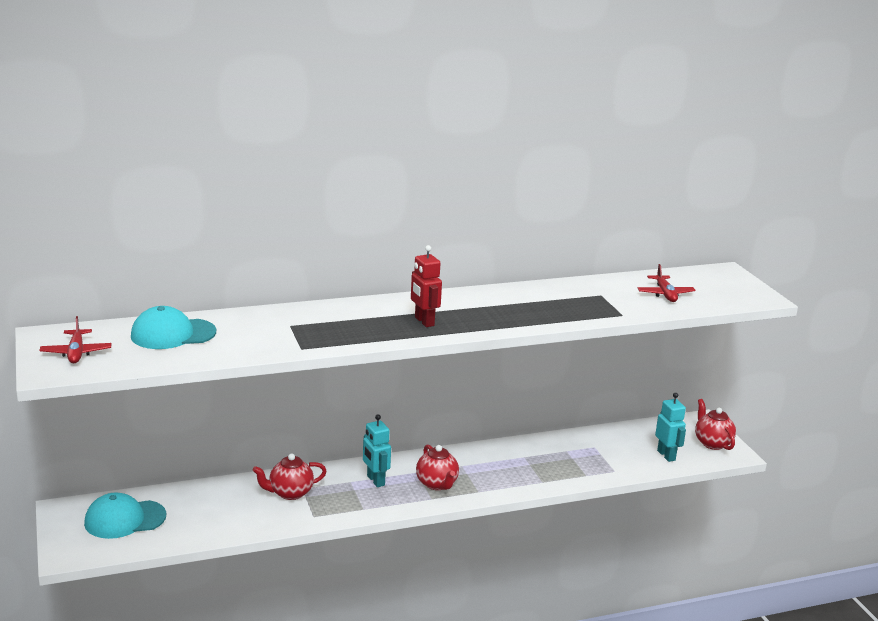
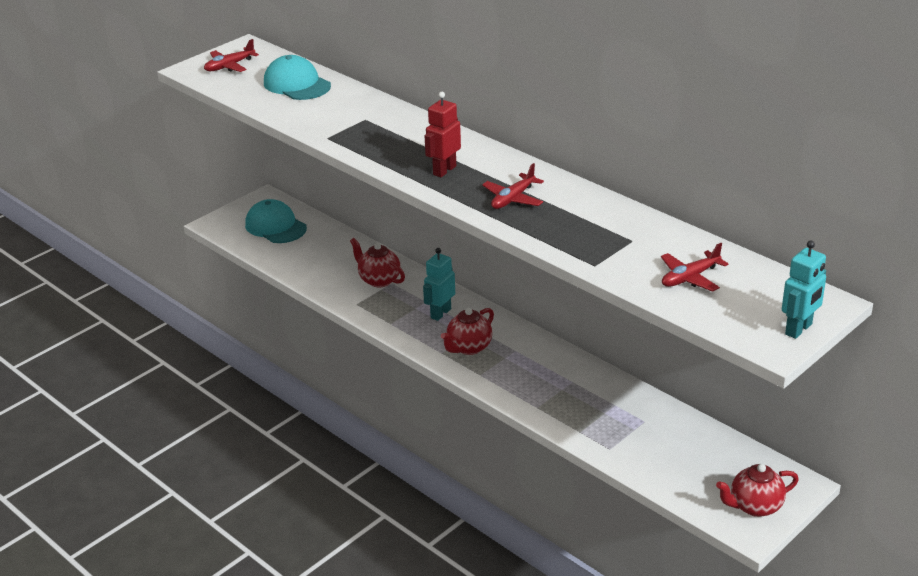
camera: 65 degrees right, 10 degrees up
(499, 312) = (513, 199): none -> red plane
(666, 455) = (684, 477): turquoise robot -> turquoise robot (799, 329)
(712, 443) = (754, 506): red teapot -> red teapot turned 150 degrees counterclockwise

